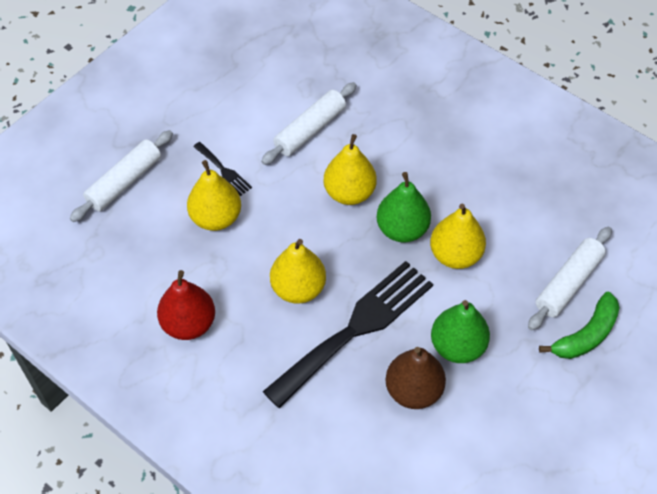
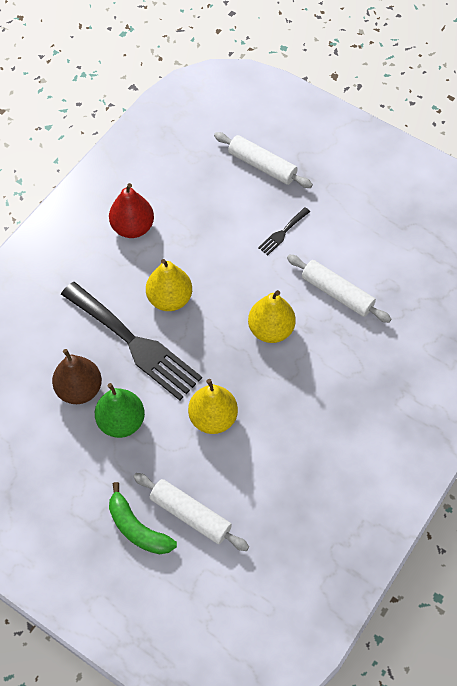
camera: 85 degrees right, 5 degrees up
(216, 218) = (233, 233): yellow pear -> none
(402, 229) = (236, 374): green pear -> none

